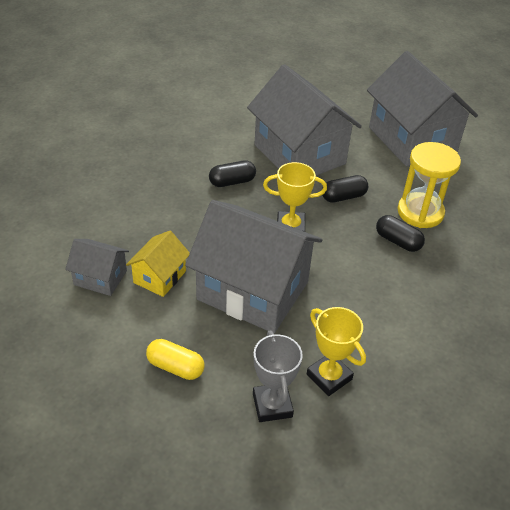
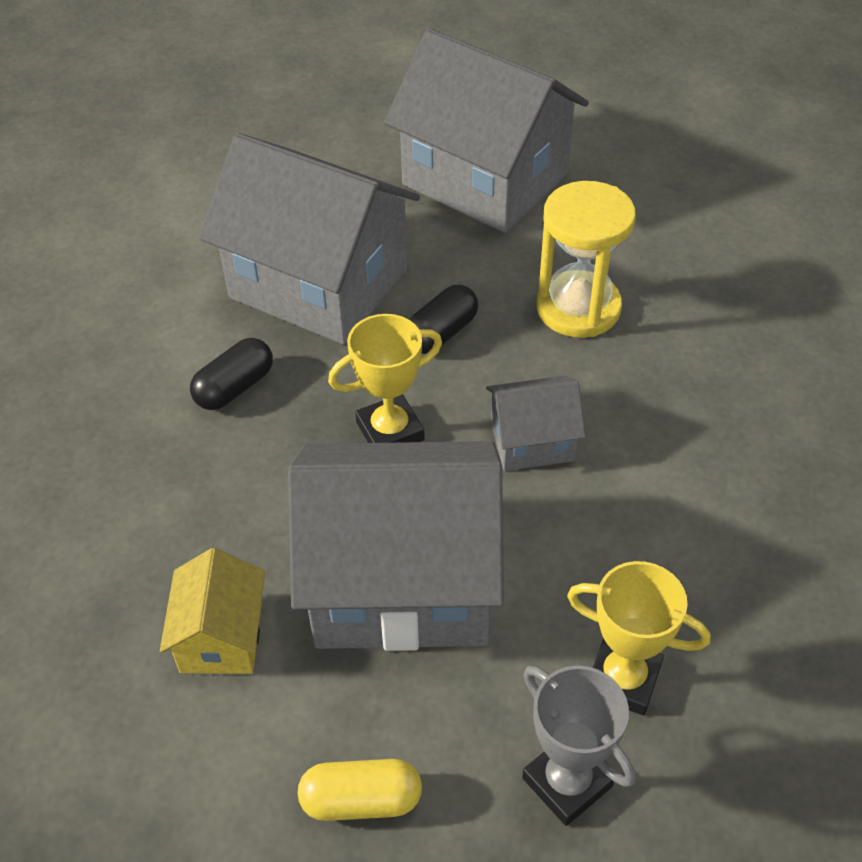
camera: 25 degrees left, 5 degrees up
(100, 278) = (111, 694): grey house -> grey house (532, 441)
(397, 241) = (576, 377): black capsule -> none

